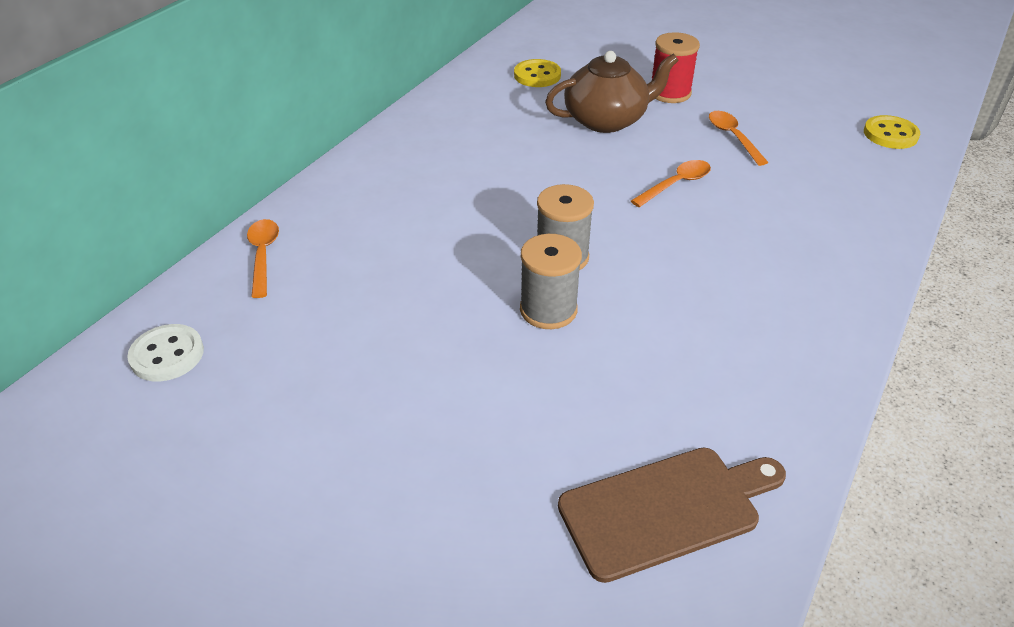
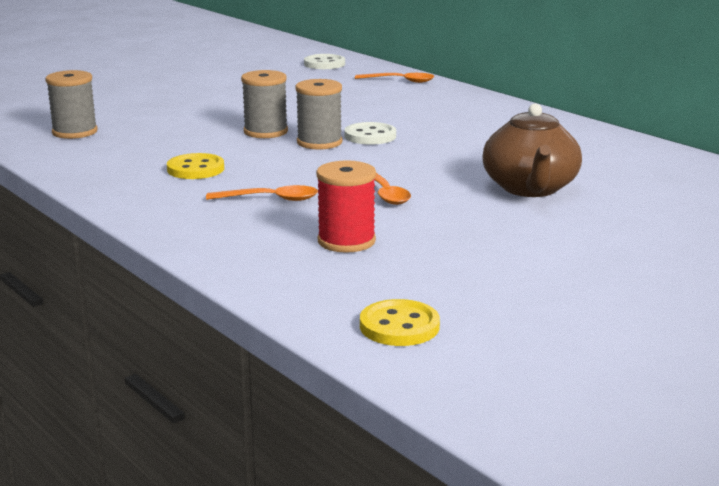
camera: 110 degrees right, 20 degrees down
(518, 228) = (370, 136): none -> white button
(537, 75) = (650, 176): yellow button -> yellow button (195, 169)
(666, 509) = (75, 132): brown cutting board -> grey spool
(670, 93) = (580, 227): red spool -> red spool (346, 241)
(733, 137) = (455, 235): orange spoon -> orange spoon (270, 199)

